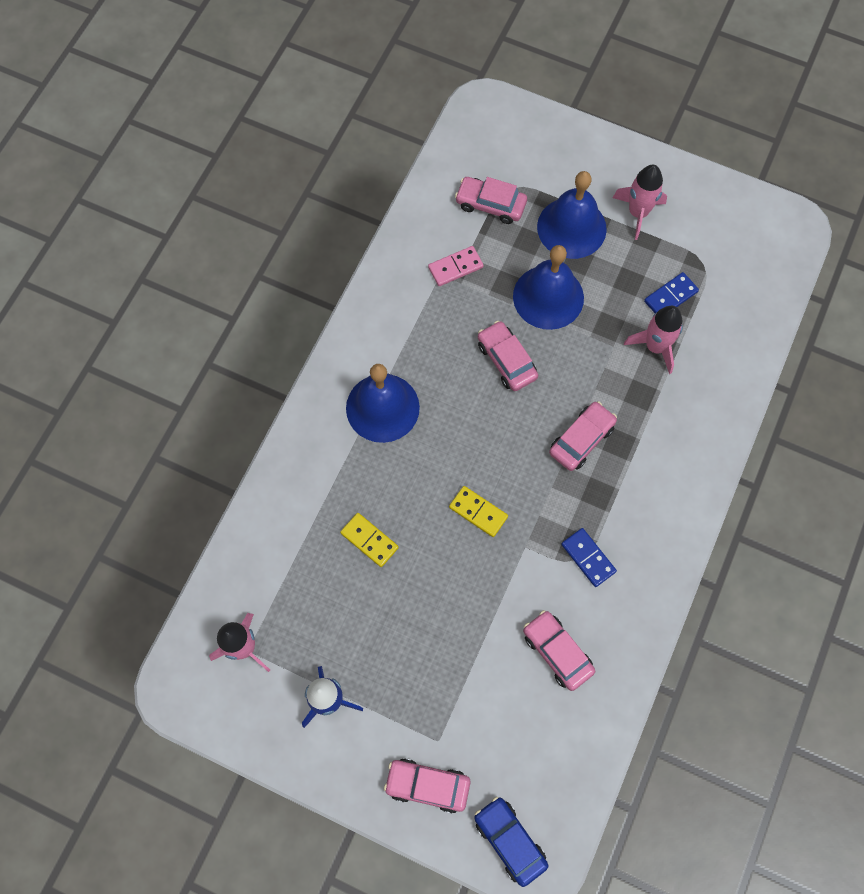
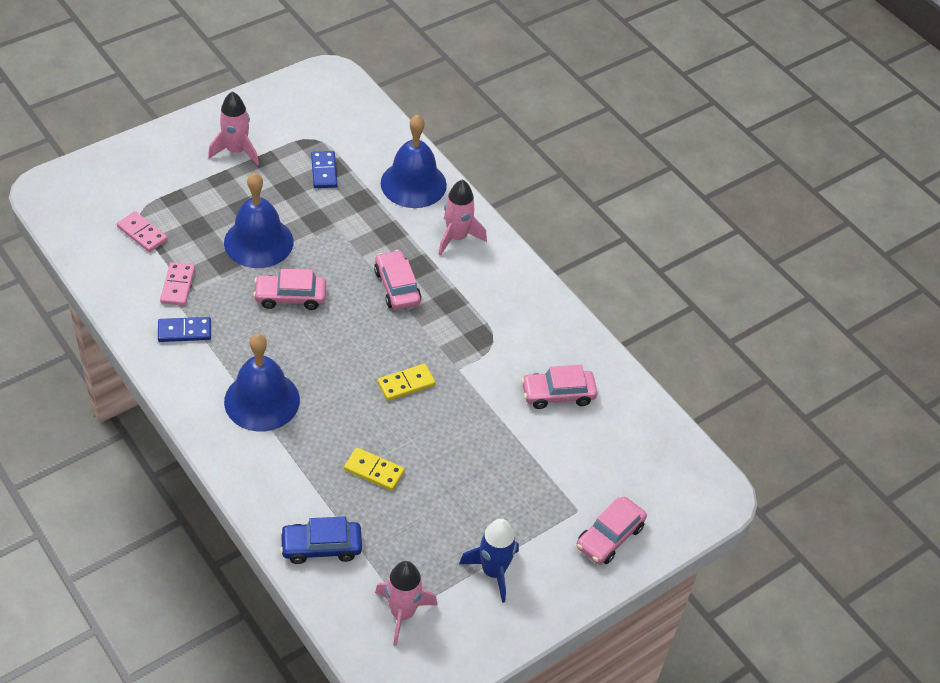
camera: 65 degrees left, 20 degrees down
(369, 540) = (374, 471): yellow domino -> yellow domino turned 45 degrees clockwise
(490, 204) = (142, 233): pink car -> pink domino
(509, 841) = (686, 503): blue car -> blue car (321, 547)
(571, 227) = (211, 196): blue bell -> blue bell (413, 184)
(588, 558) = (496, 335): blue domino -> blue domino (184, 331)
(655, 347) = (357, 202): pink rocket -> pink rocket (457, 237)

